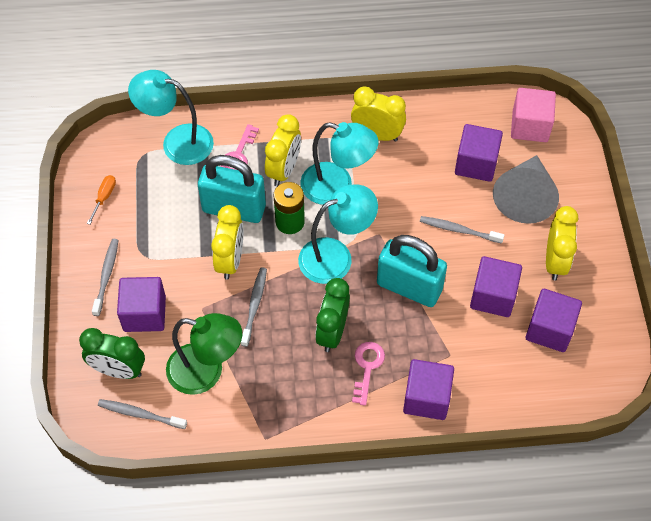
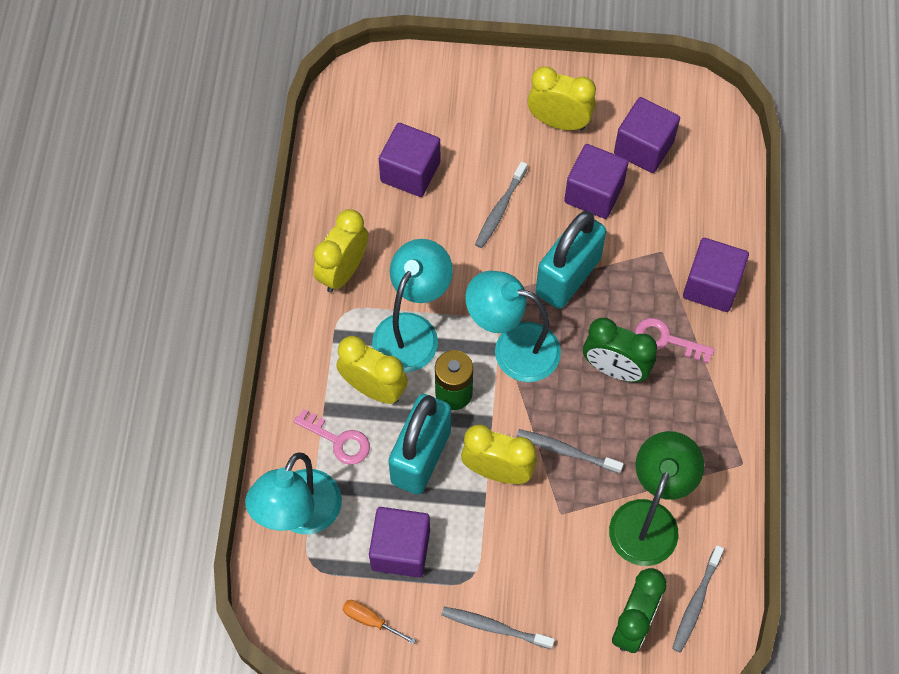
camera: 80 degrees left, 5 degrees up
(144, 314) = (558, 584): purple cube -> purple cube (400, 550)
(336, 256) = (513, 348): turquoise lamp -> turquoise lamp turned 60 degrees counterclockwise
(525, 197) = (468, 132): grey cone -> none
(530, 126) = (368, 104): pink cube -> none

